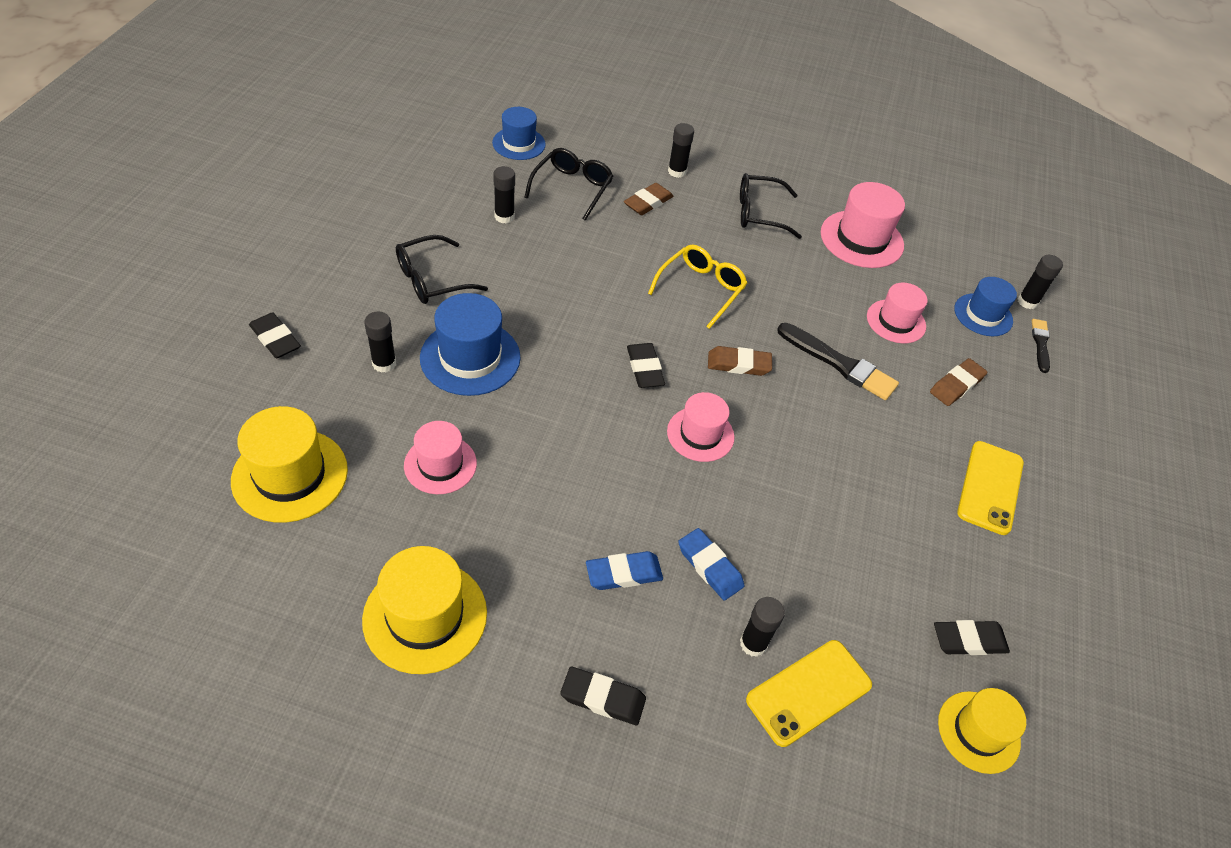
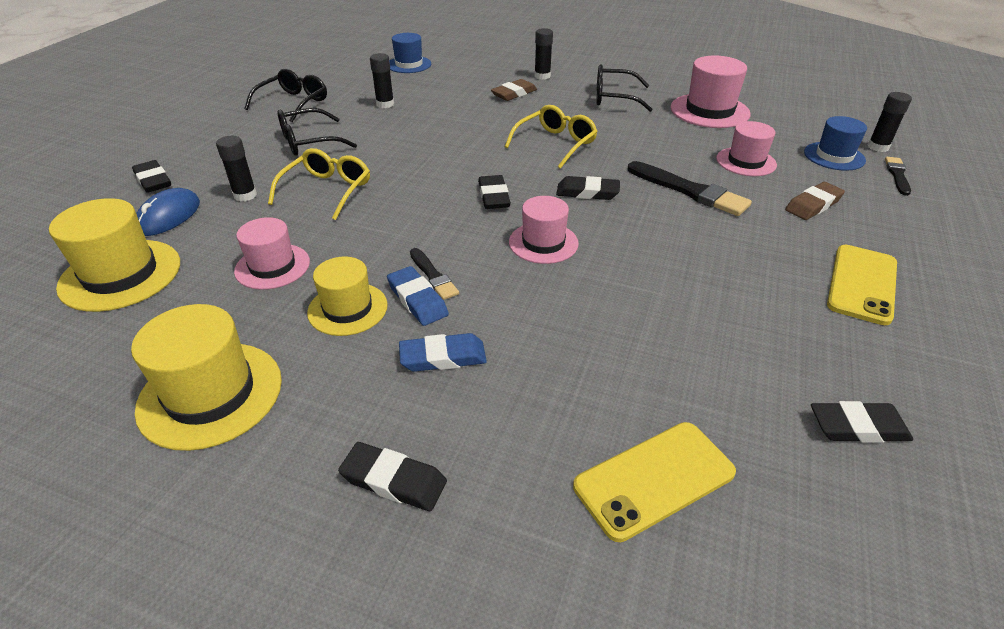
camera: 10 degrees right, 10 degrees down
(311, 393) = (168, 216): none -> blue mouse
(470, 357) = (327, 190): blue hat -> yellow glasses
(572, 188) = (448, 87): black glasses -> black glasses (293, 103)
(600, 477) = (433, 276): none -> black brush
(710, 566) = (541, 351): blue eraser -> blue eraser (417, 300)
(738, 364) = (587, 192): brown eraser -> black eraser
(753, 643) = (586, 426): black glue stick -> none
(978, 732) = (886, 531): yellow hat -> yellow hat (347, 309)

